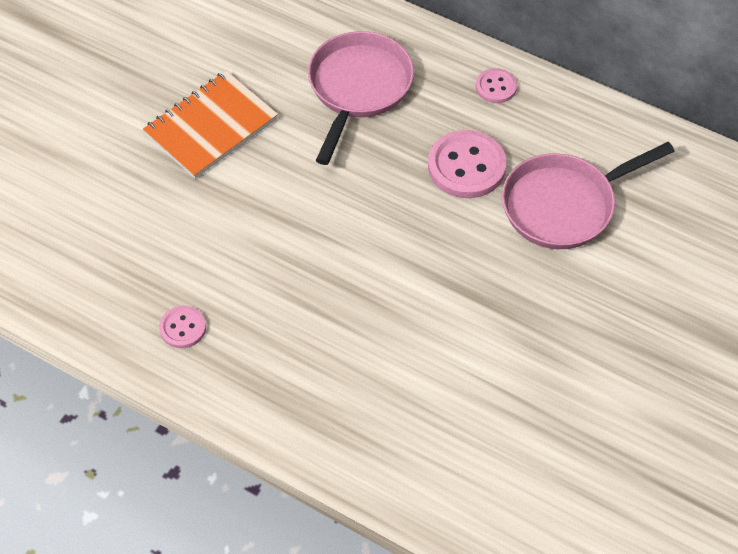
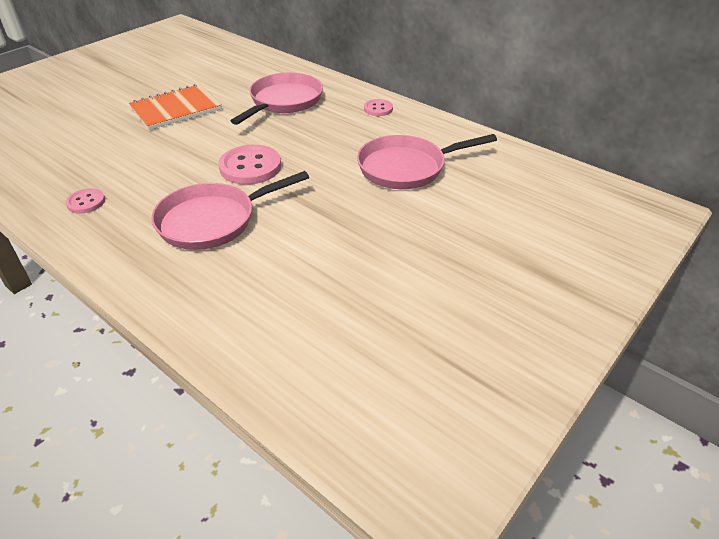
camera: 10 degrees right, 15 degrees down
(355, 335) = (212, 221): none -> pink pan
(466, 166) = (341, 142): pink button -> pink button (250, 167)

